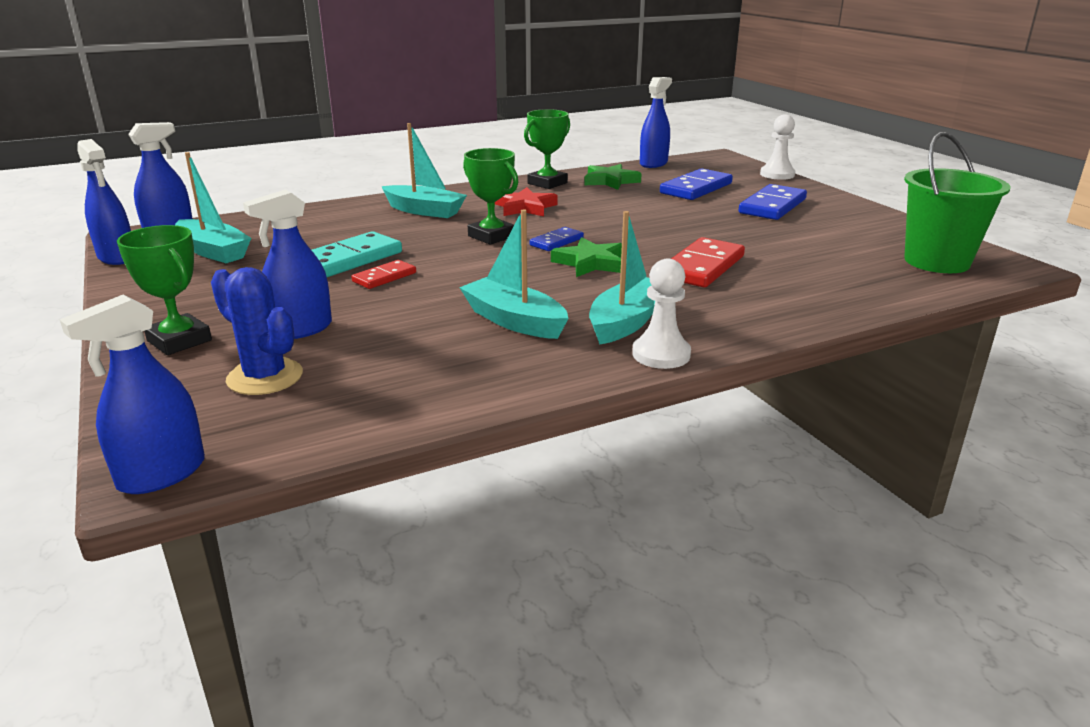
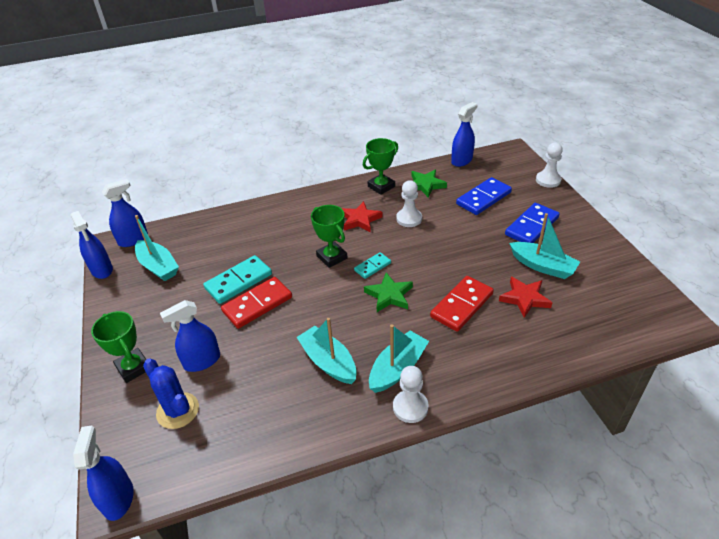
camera: 10 degrees right, 15 degrees up
(162, 474) = (118, 499): blue spray bottle -> blue spray bottle turned 120 degrees clockwise
(384, 277) = (257, 304): red domino -> red domino, size x1.75
(424, 211) = (293, 221): turquoise boat -> turquoise boat (542, 266)
(556, 242) = (372, 267): blue domino -> turquoise domino
(597, 205) = (409, 219): none -> white pawn
(791, 259) = (524, 298): none -> red star
(936, 261) = (626, 309): green bucket -> none

